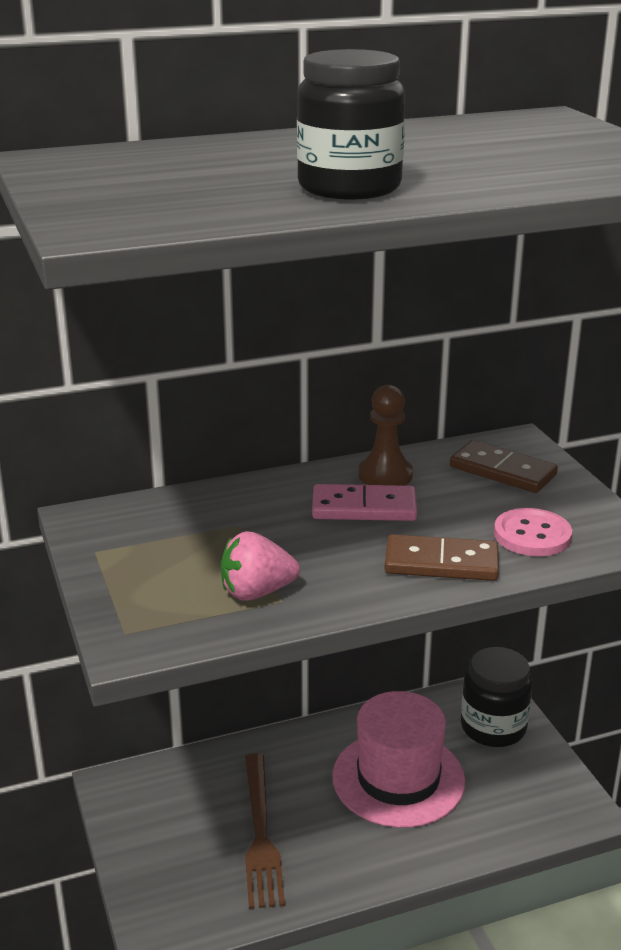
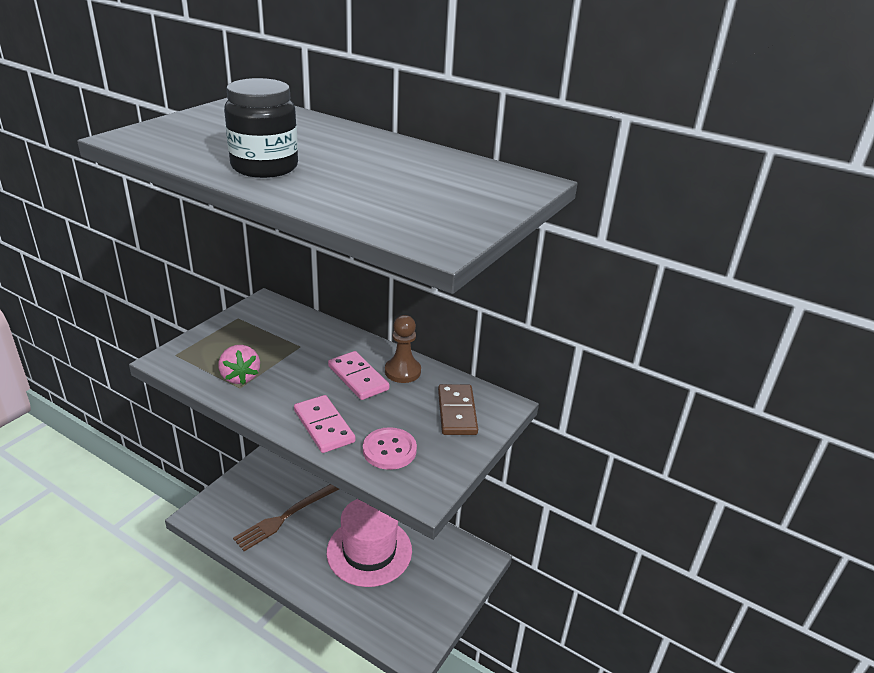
camera: 50 degrees right, 5 degrees up
(257, 592) = (240, 377): pink strawberry -> pink strawberry turned 150 degrees counterclockwise
(441, 563) = (323, 426): brown domino -> pink domino
(493, 727) = (449, 573): black jar -> none

